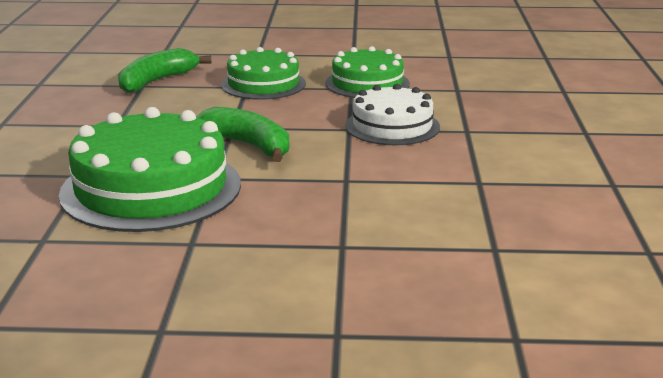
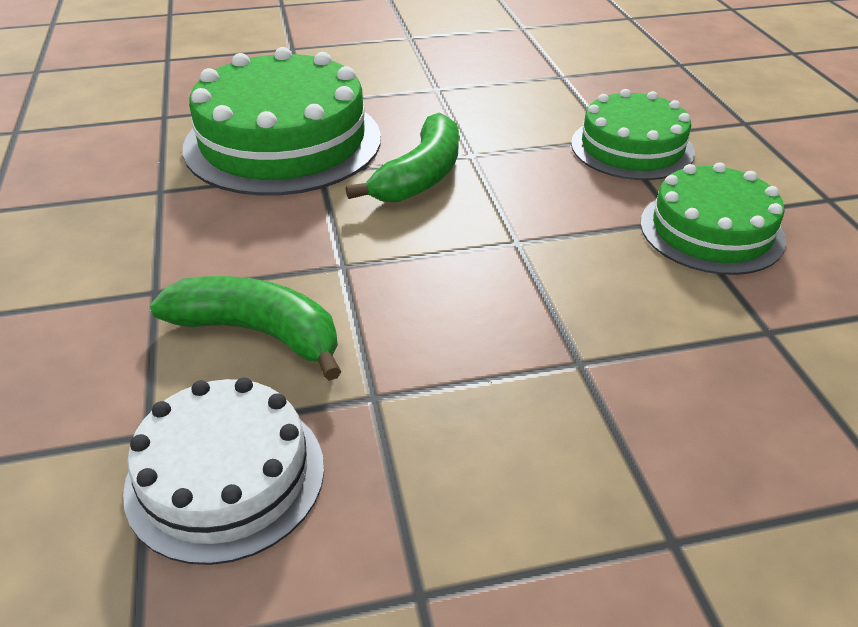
camera: 75 degrees right, 15 degrees up
(156, 81) = (581, 80): green banana -> green banana (258, 333)
(392, 126) = (550, 279): white cake -> white cake (225, 476)

